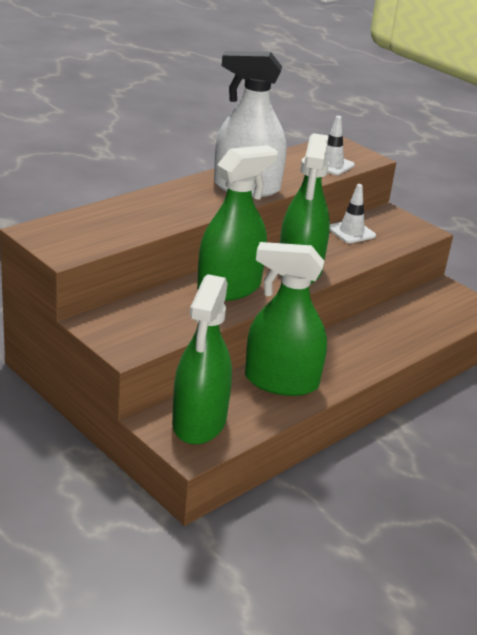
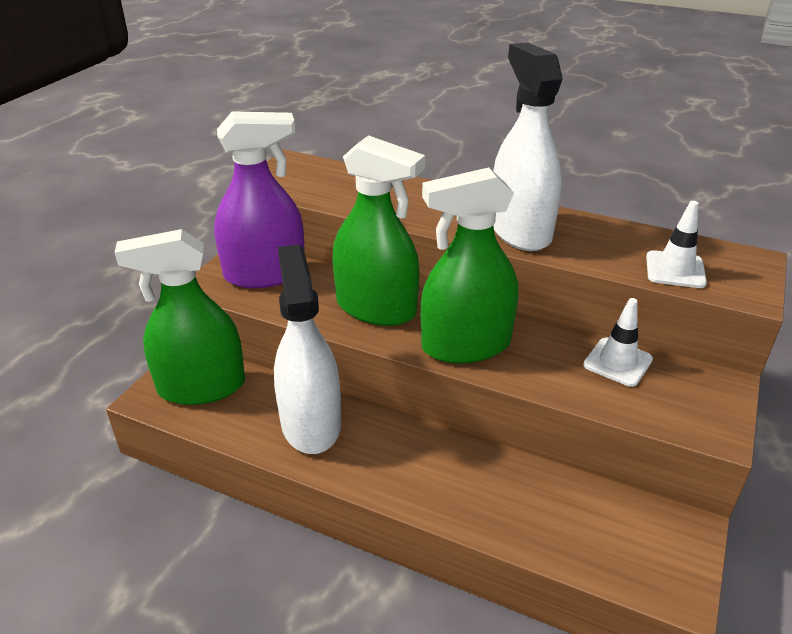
camera: 70 degrees right, 5 degrees up
(136, 320) = (265, 274): none -> purple spray bottle
(281, 382) = (310, 423): green spray bottle -> white spray bottle

